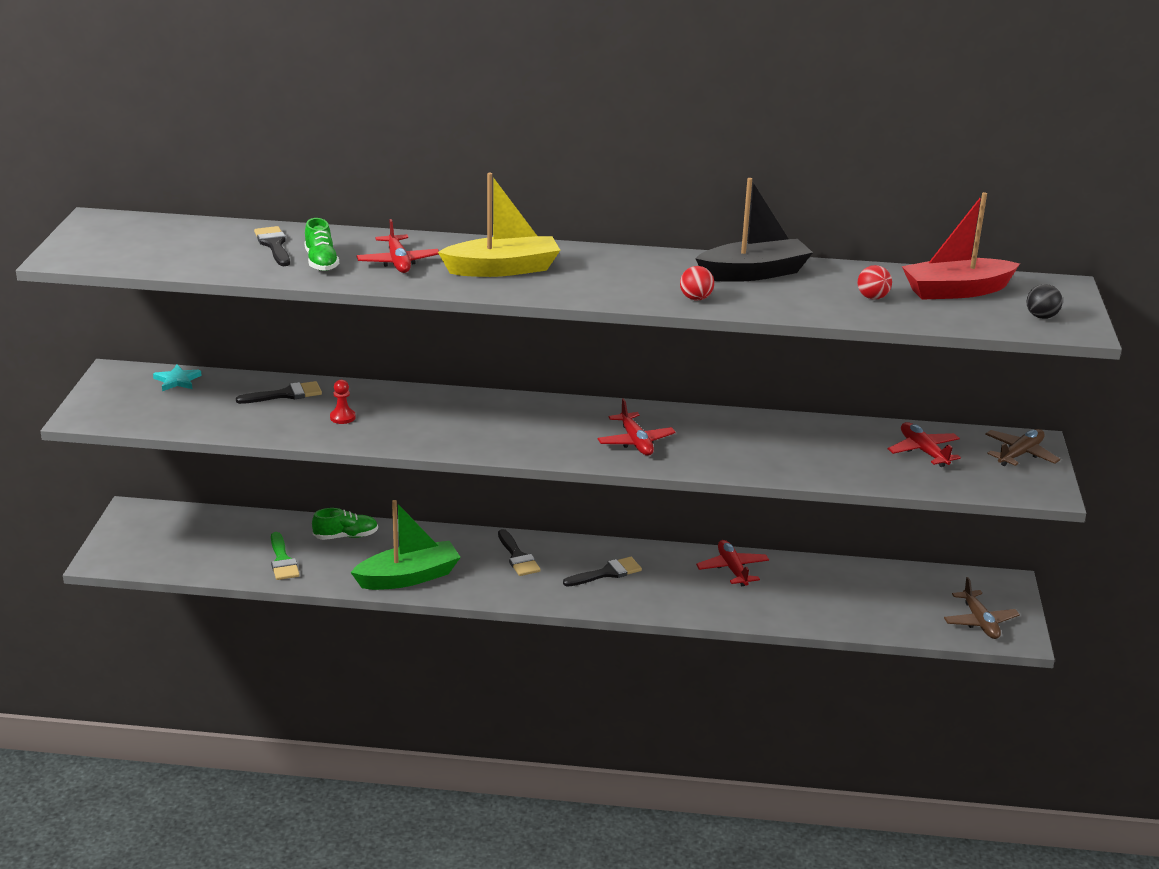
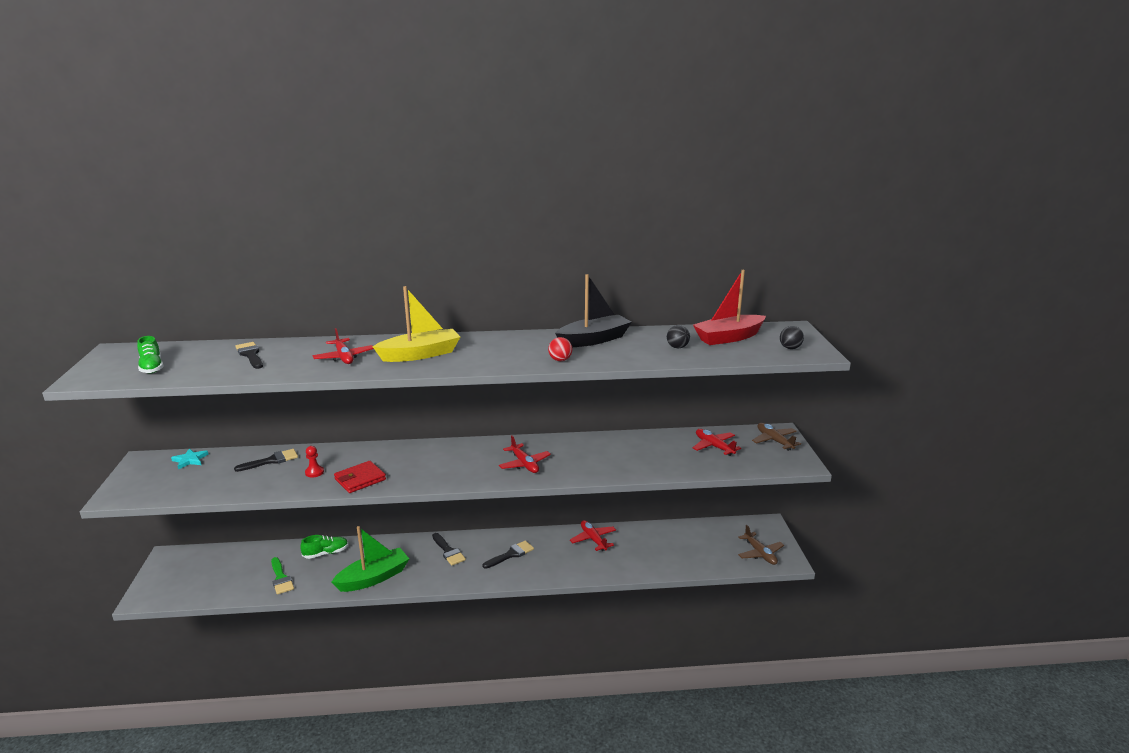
camera: 10 degrees left, 5 degrees down
(321, 262) = (286, 363): green shoe -> green shoe (152, 367)
(403, 434) = (360, 479): none -> red wallet
(872, 297) = (677, 347): red ball -> black ball
(1020, 454) = (774, 441): brown plane -> brown plane turned 60 degrees counterclockwise

